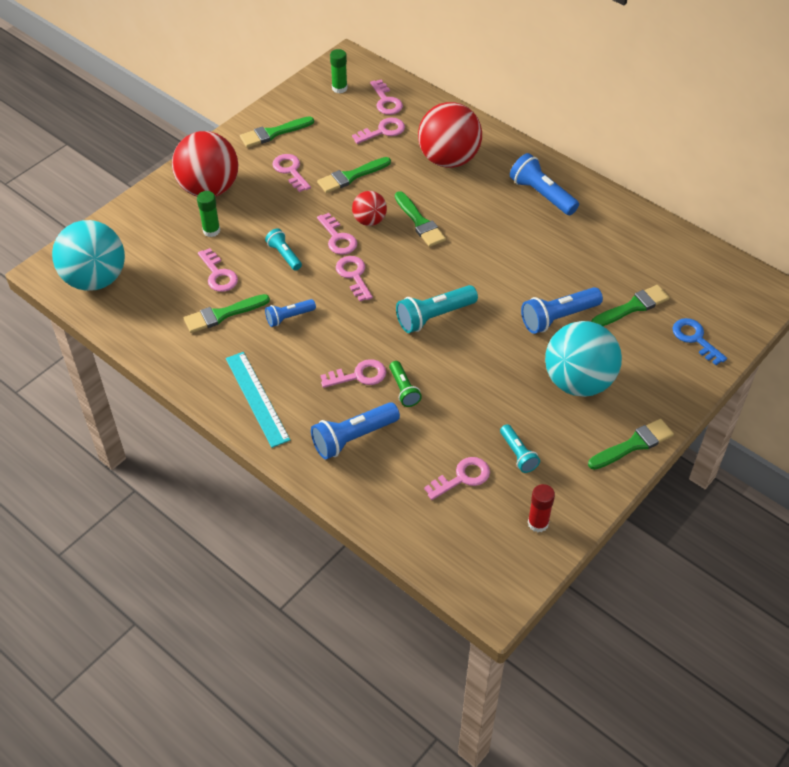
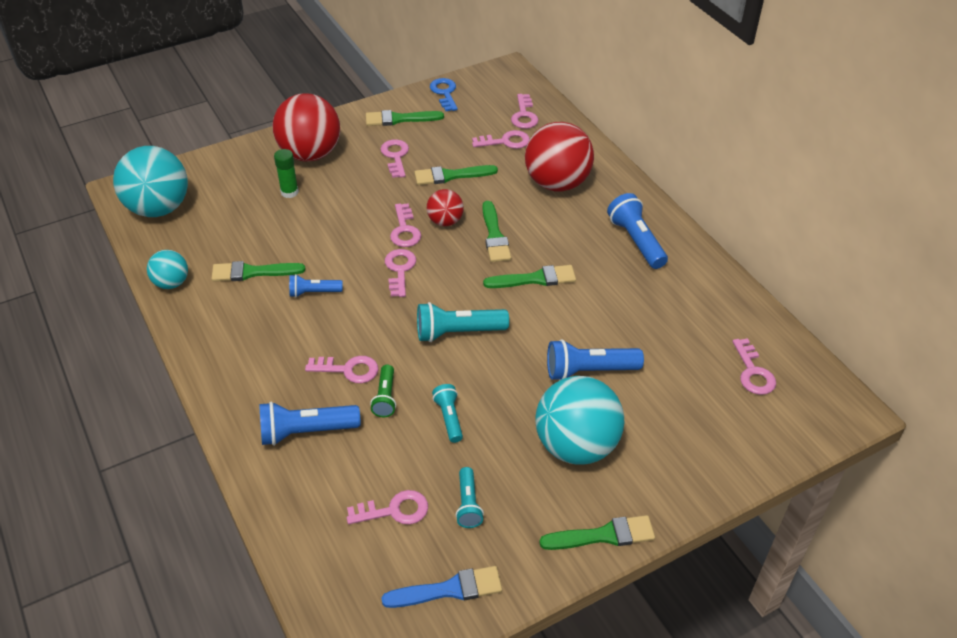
camera: 20 degrees right, 5 degrees down
(153, 345) = (171, 283): none -> turquoise ball
(218, 275) = (271, 234): pink key -> pink key (753, 372)
(256, 398) = (236, 362): turquoise ruler -> none
(284, 255) = (344, 232): turquoise flashlight -> turquoise flashlight (449, 418)
(339, 88) = (485, 93): green glue stick -> none
(538, 523) = (449, 589): red glue stick -> blue brush
(632, 307) = (678, 383): green brush -> green brush (535, 279)
(695, 338) = (733, 438): blue key -> blue key (444, 93)

